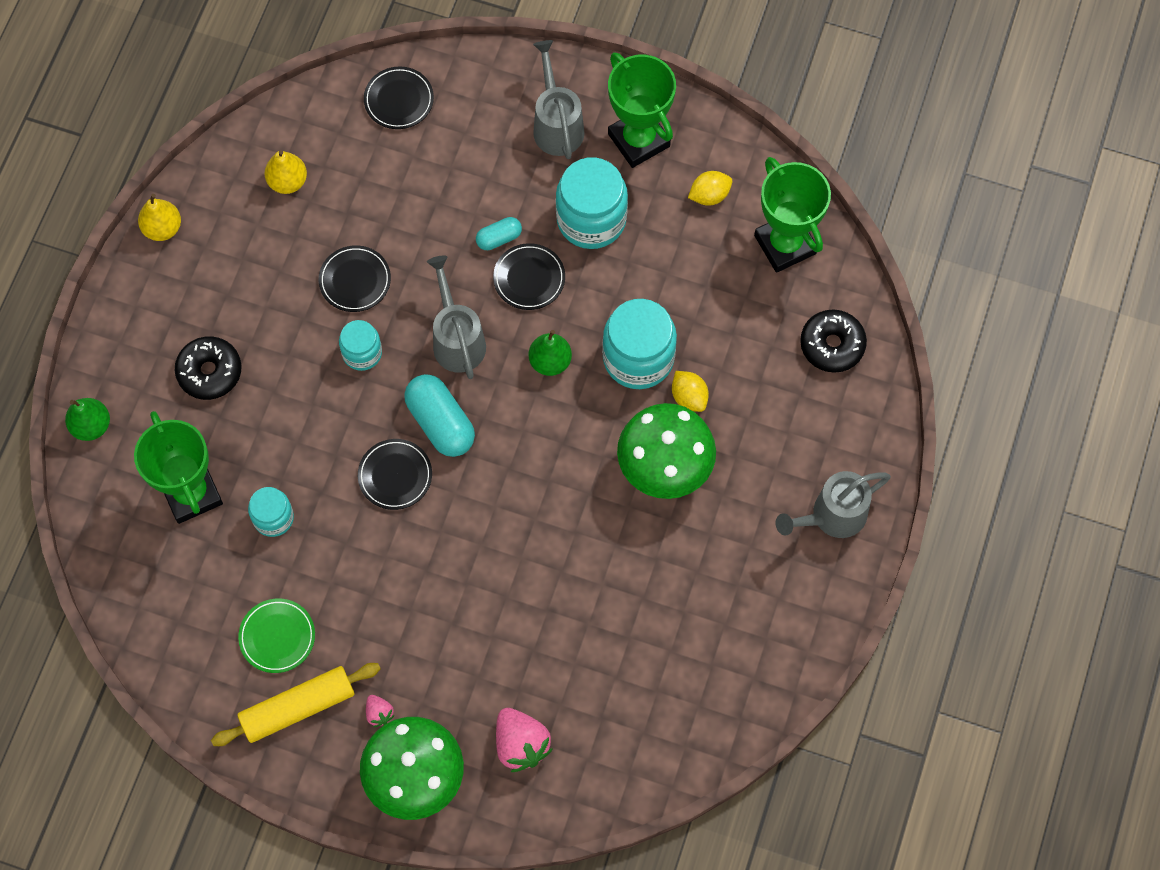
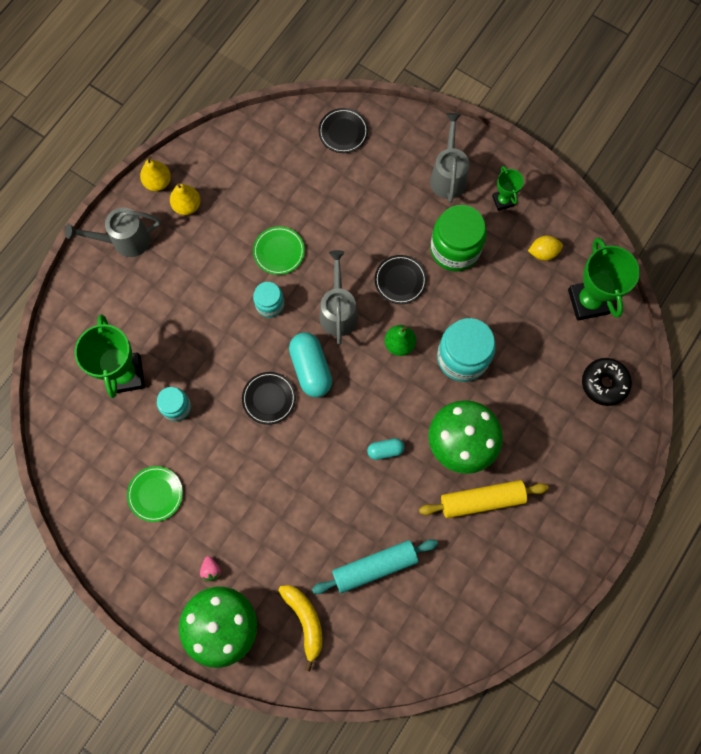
camera: 15 degrees right, 5 degrees up
(91, 425) = (71, 309): green pear -> none
(209, 372) = (162, 291): black donut -> none
(287, 181) = (252, 170): yellow pear -> yellow pear (187, 206)
(298, 708) = (155, 550): yellow rolling pin -> yellow rolling pin (482, 500)
(355, 280) = (279, 251): black plate -> green plate
(499, 238) = (386, 246): turquoise capsule -> turquoise capsule (385, 450)
(521, 744) = (305, 621): pink strawberry -> yellow banana
(591, 219) = (455, 249): turquoise jar -> green jar
(593, 653) = (374, 566): none -> turquoise rolling pin
(639, 140) = (503, 201): green trophy -> green trophy, size x0.53
(689, 397) = (491, 395): yellow lemon -> none
(831, 516) = (572, 511): grey watering can -> grey watering can (124, 241)

